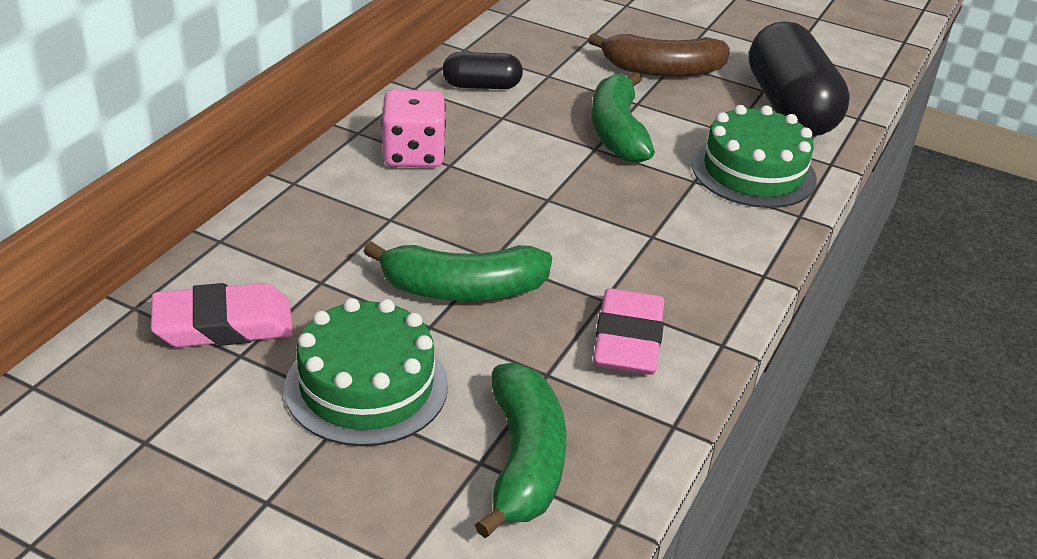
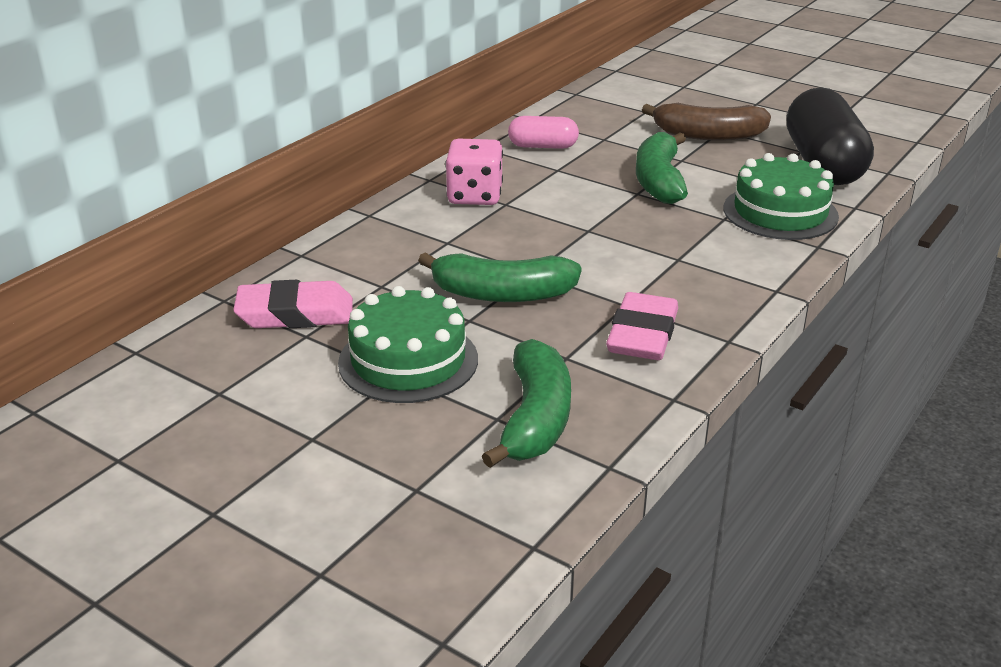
camera: 10 degrees right, 5 degrees down
(481, 86) = (543, 146): black capsule -> pink capsule

